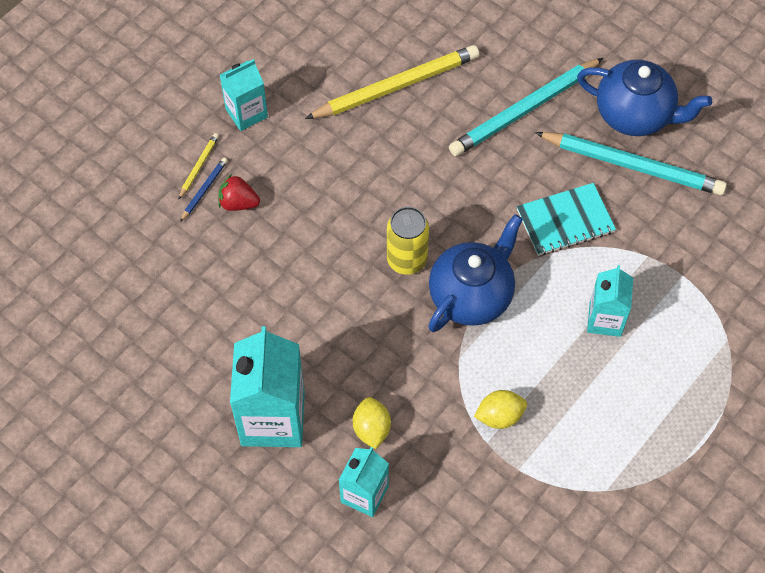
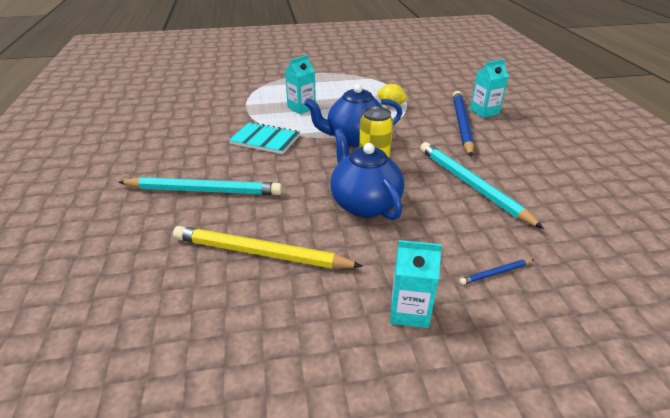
camera: 140 degrees left, 25 degrees down
(199, 166) = (490, 293): yellow pencil -> none
(238, 203) = (469, 249): red strawberry -> none
(273, 418) = (518, 147): turquoise carton -> none
(371, 429) = (461, 124): yellow lemon -> blue pencil
(633, 165) = (196, 141): turquoise pencil -> turquoise pencil (471, 185)
(635, 115) = (155, 156): blue teapot -> blue teapot (364, 204)

